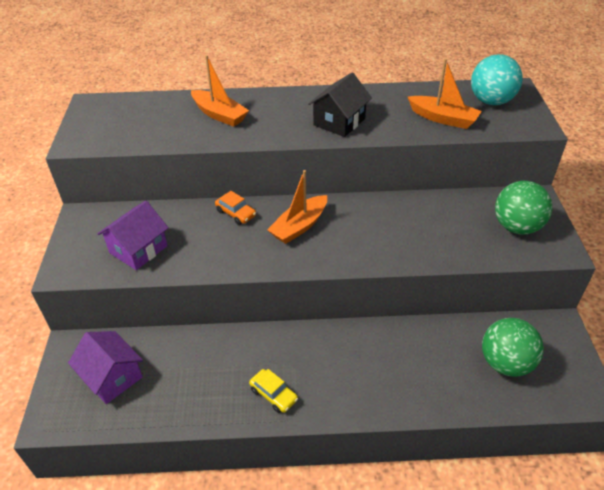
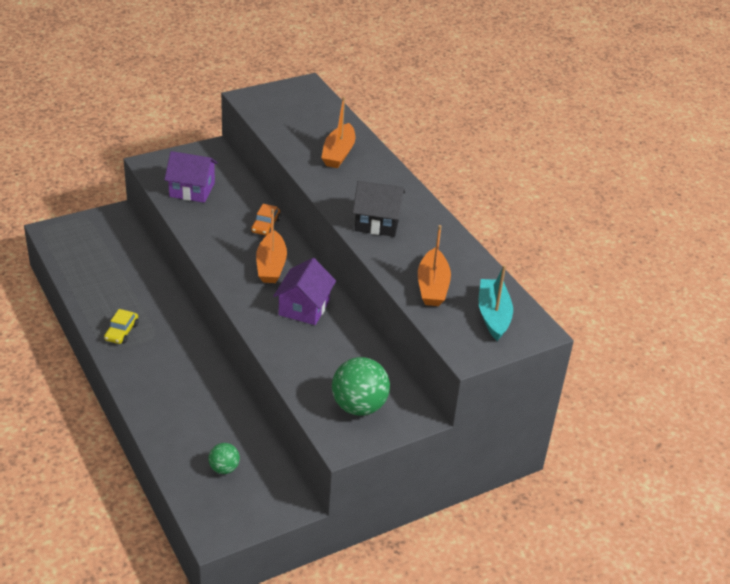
camera: 60 degrees right, 5 degrees down
(112, 377) = (99, 245): purple house -> purple house (304, 308)
(299, 226) = (271, 265): orange boat -> orange boat turned 105 degrees counterclockwise
(491, 101) = (493, 315): turquoise ball -> turquoise boat
(505, 363) = (224, 468): green ball -> green ball, size x0.54

